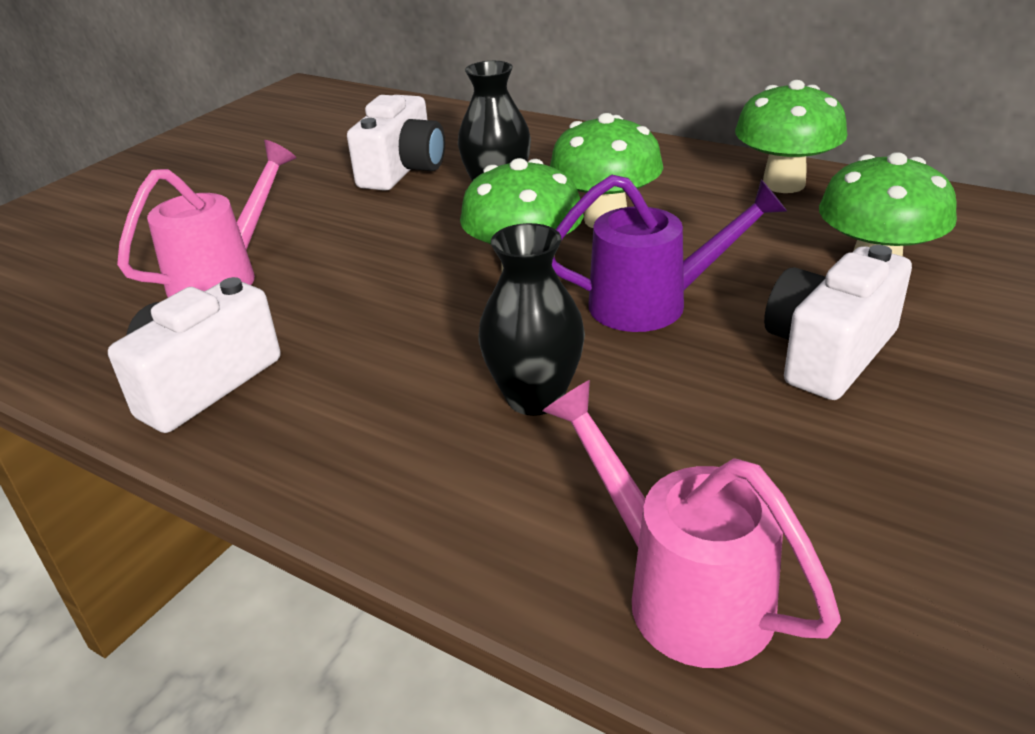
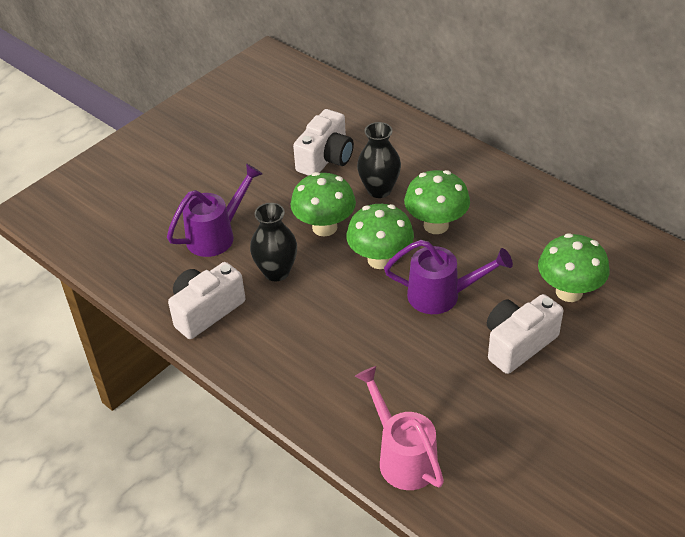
camera: 10 degrees right, 10 degrees up
(223, 276) = (216, 235): pink watering can -> purple watering can
(535, 397) = (365, 347): black vase -> black vase (276, 272)
(783, 184) = (551, 211): green mushroom -> green mushroom (324, 227)

